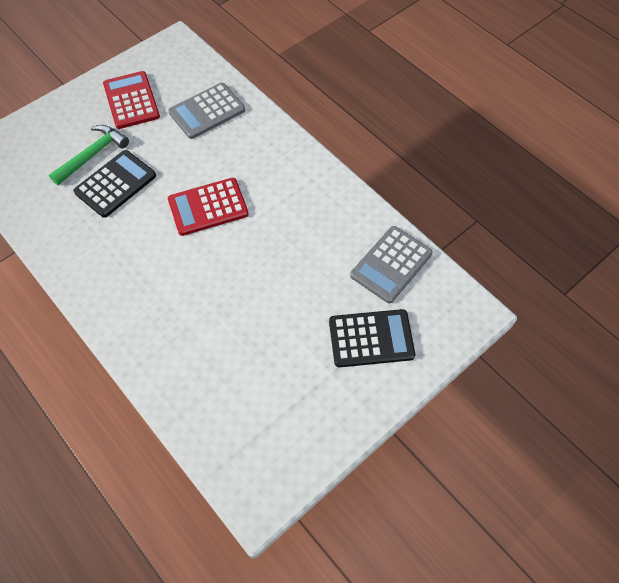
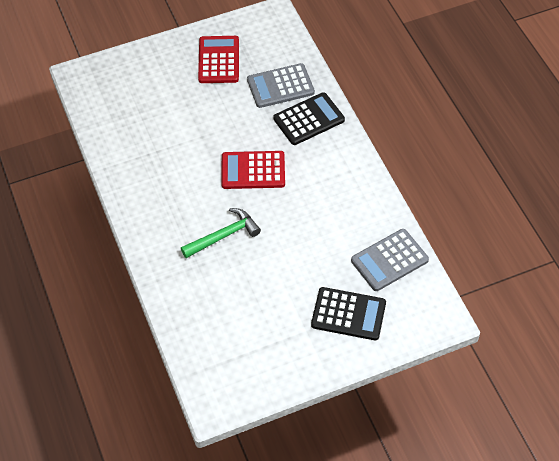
camera: 20 degrees right, 5 degrees down
(93, 154) = (172, 100): green hammer -> green hammer (224, 235)
(115, 184) = (183, 130): black calculator -> black calculator (309, 119)

